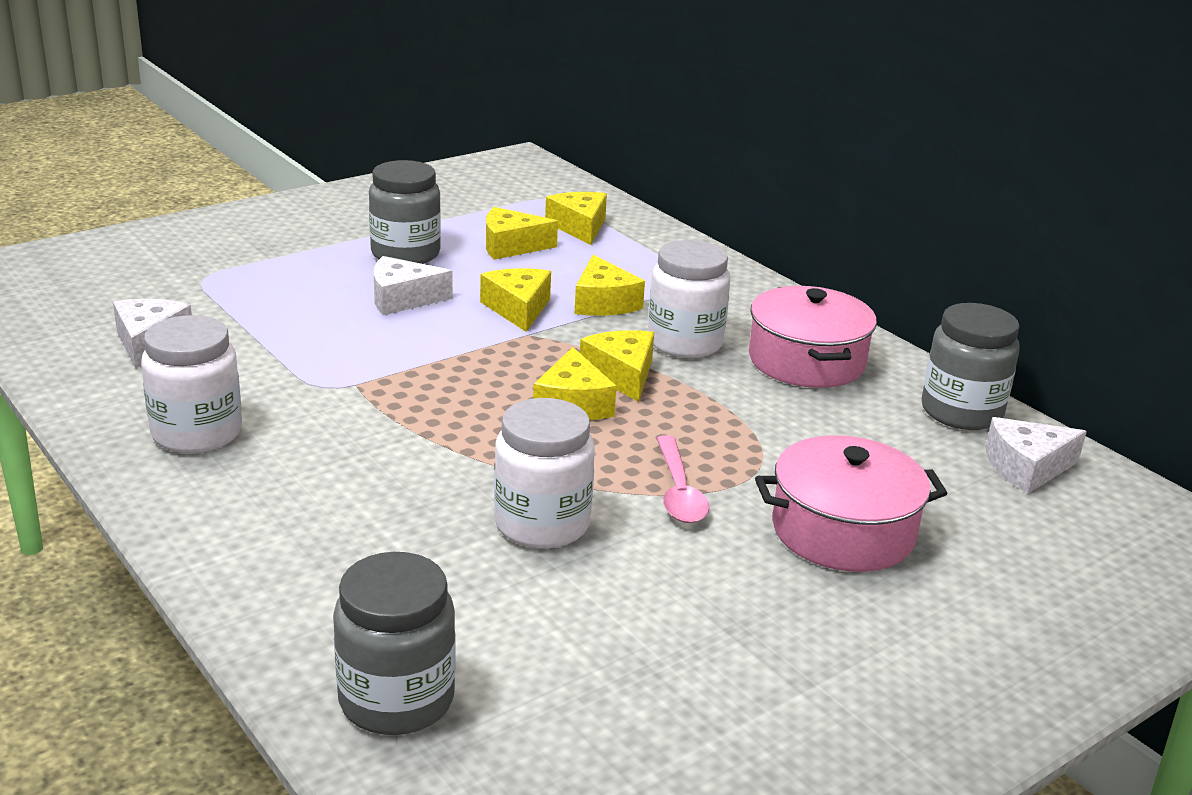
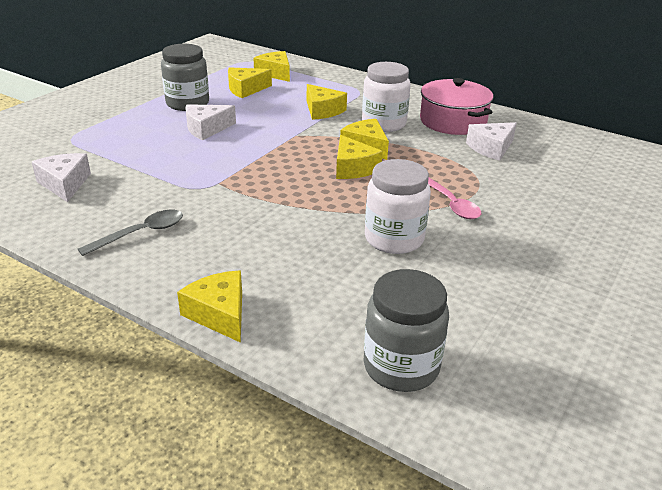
camera: 20 degrees left, 5 degrees up
(197, 433) = (141, 233): white jar -> grey spoon
(518, 309) = (278, 122): yellow cheese -> yellow cheese (219, 314)
(843, 531) = (549, 205): pink pot -> none
(961, 412) = (547, 132): grey jar -> none
(1026, 467) = (601, 153): white cheese -> white cheese (491, 148)

